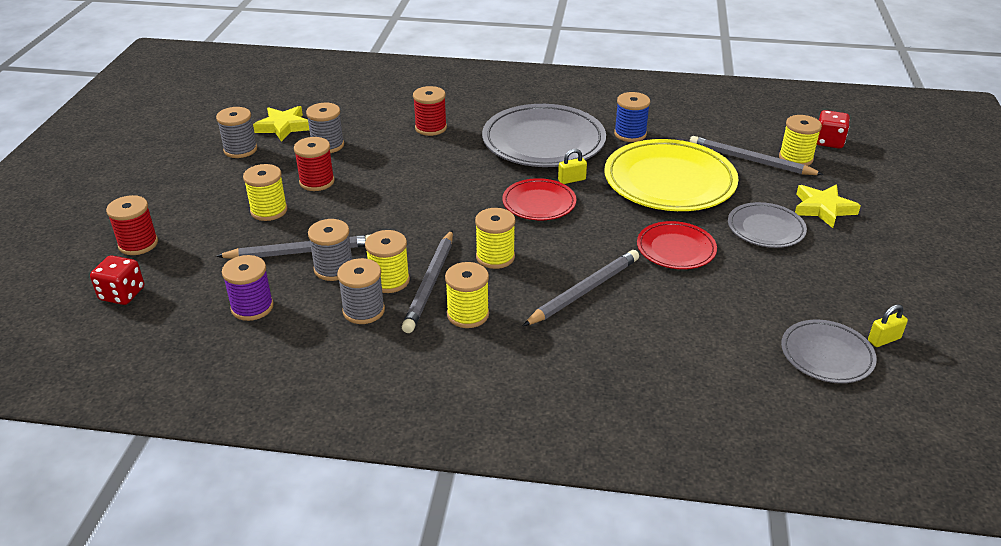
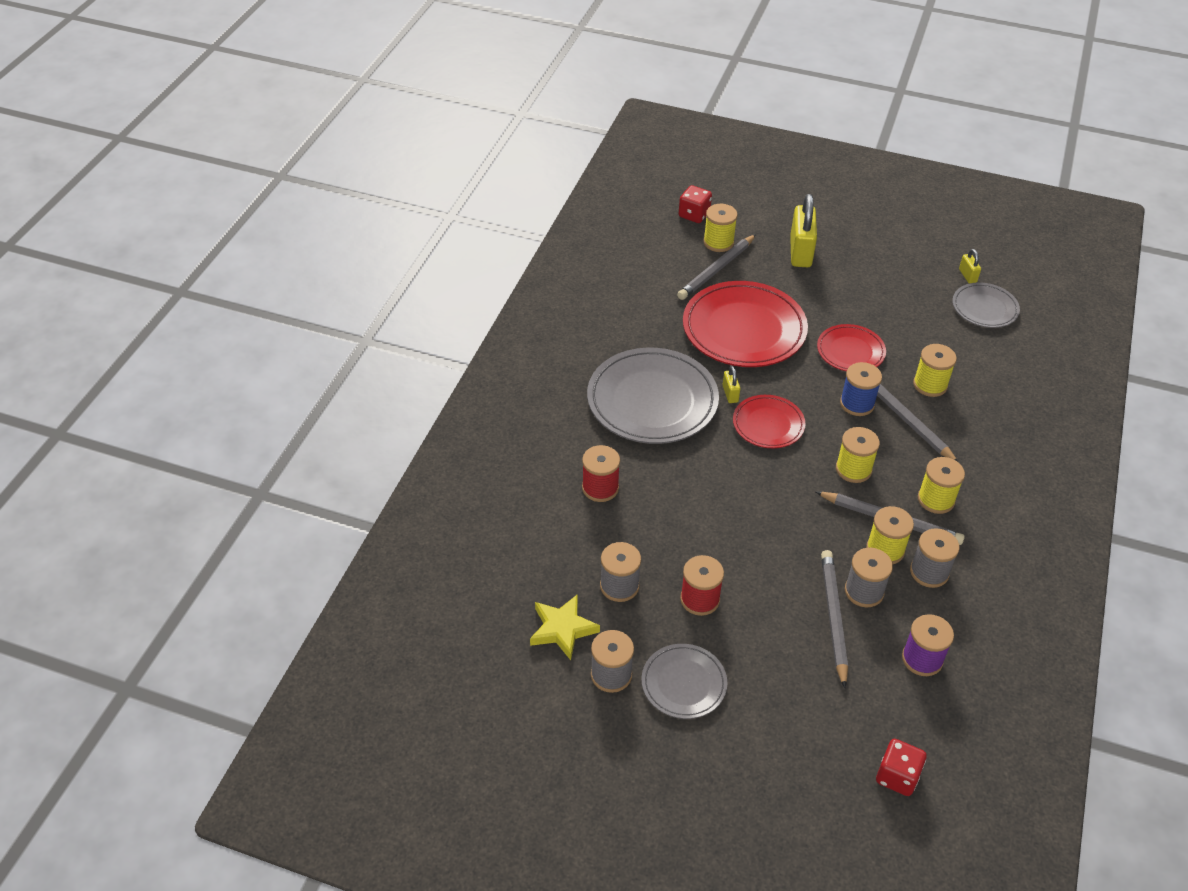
camera: 80 degrees left, 10 degrees up
(138, 244) = (806, 770): red spool -> none
(269, 211) = (753, 645): yellow spool -> yellow spool (930, 385)
(630, 134) = (651, 335): blue spool -> blue spool (857, 404)
(669, 181) = (744, 329): yellow plate -> red plate
(765, 229) = (826, 292): grey plate -> grey plate (683, 683)
(823, 209) = (800, 252): yellow star -> yellow padlock

